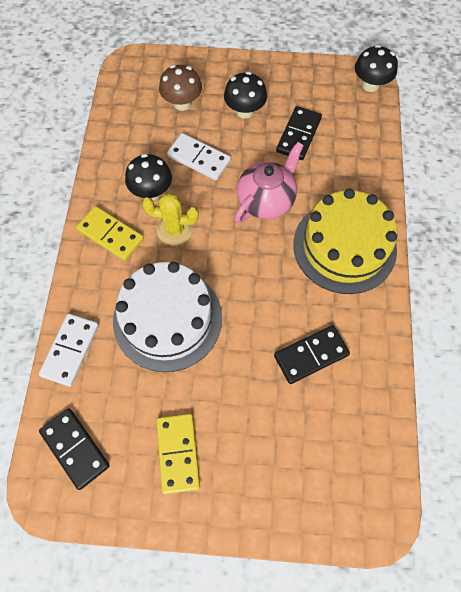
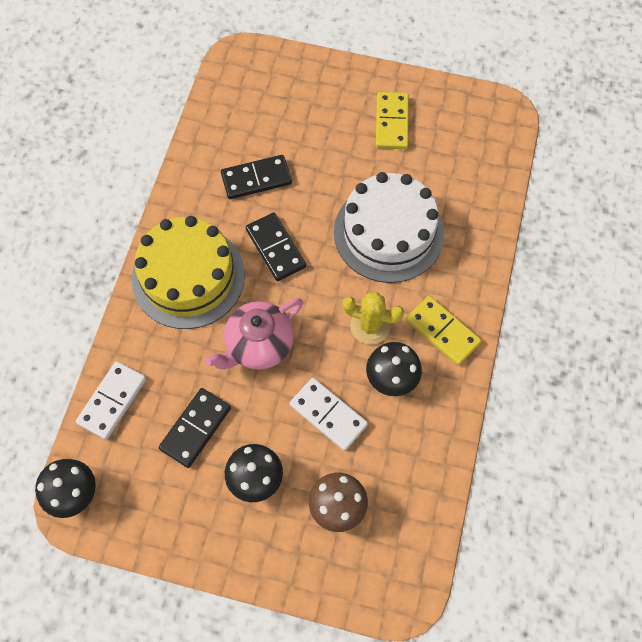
camera: 170 degrees left, 0 degrees up
(70, 350) = (486, 218): white domino -> white domino (112, 401)
(75, 448) = (480, 139): black domino -> black domino (275, 248)

